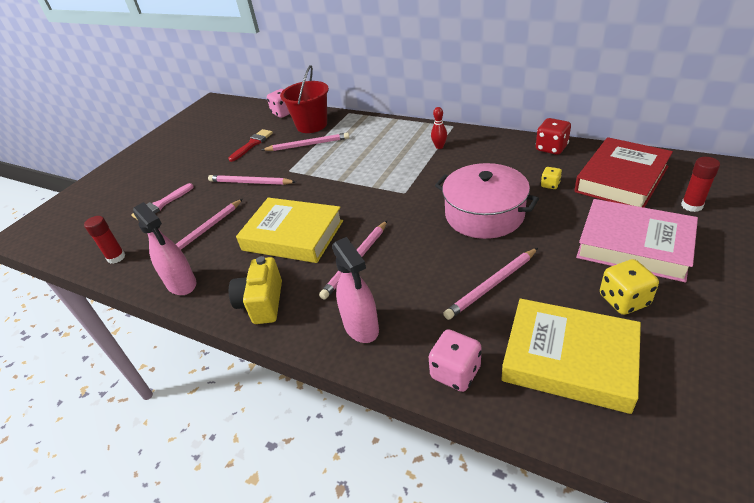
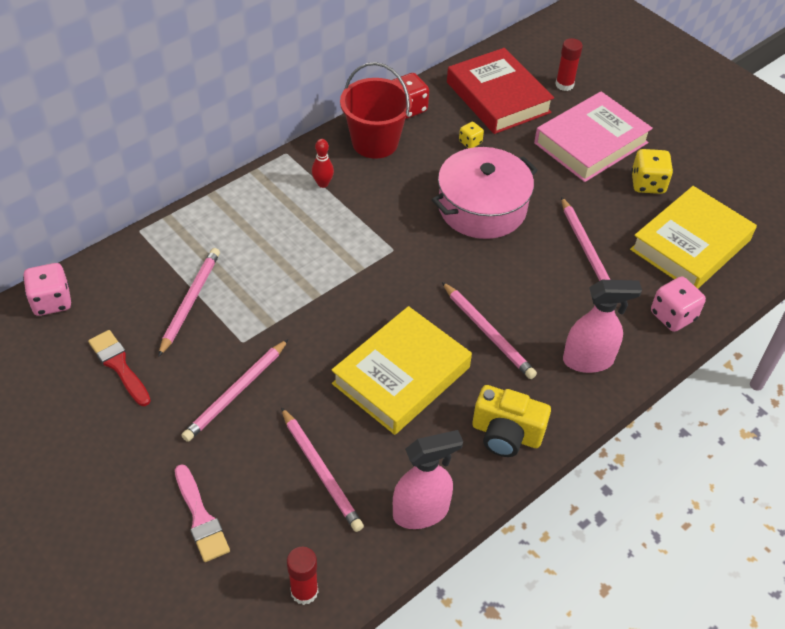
camera: 75 degrees left, 10 degrees up
(312, 125) = (133, 281): red bucket -> red bucket (375, 142)

